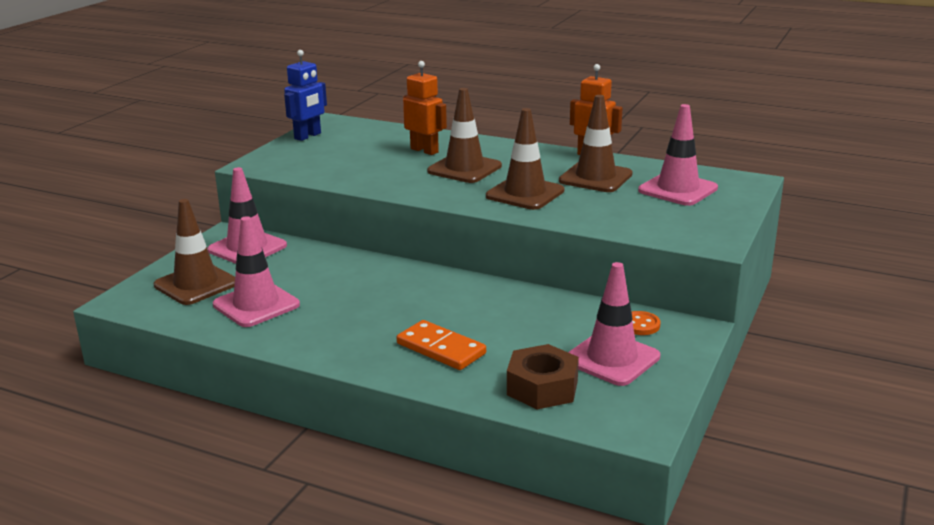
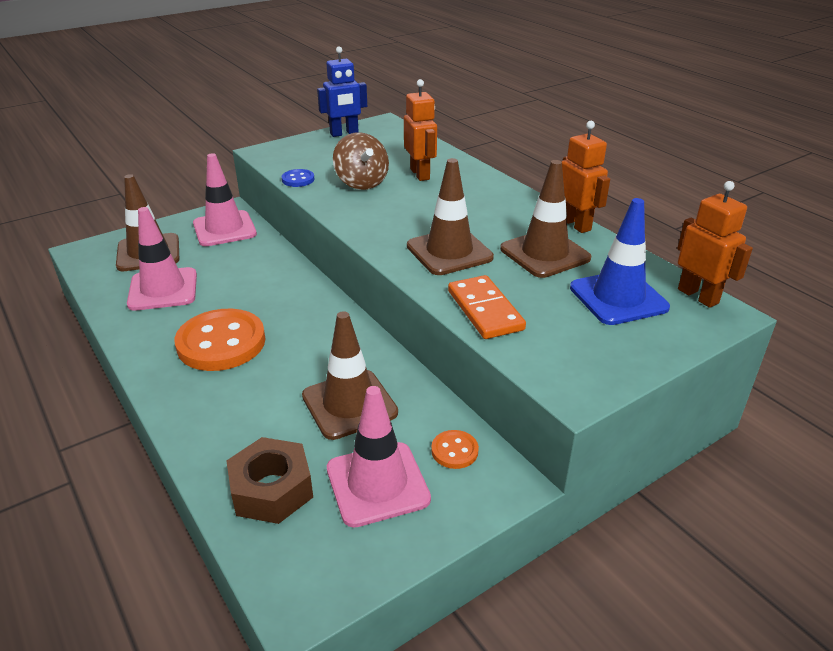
camera: 30 degrees right, 10 degrees up
(321, 177) = (298, 179): none -> blue button
(370, 322) = (221, 343): none -> orange button
(383, 167) = (361, 183): none -> brown spinning top
(441, 349) = (241, 398): orange domino -> orange domino (485, 310)
(464, 169) = (429, 205): brown traffic cone -> brown traffic cone (349, 404)
(677, 189) = (618, 298): pink traffic cone -> blue traffic cone
(725, 176) = (698, 296): none -> orange robot

